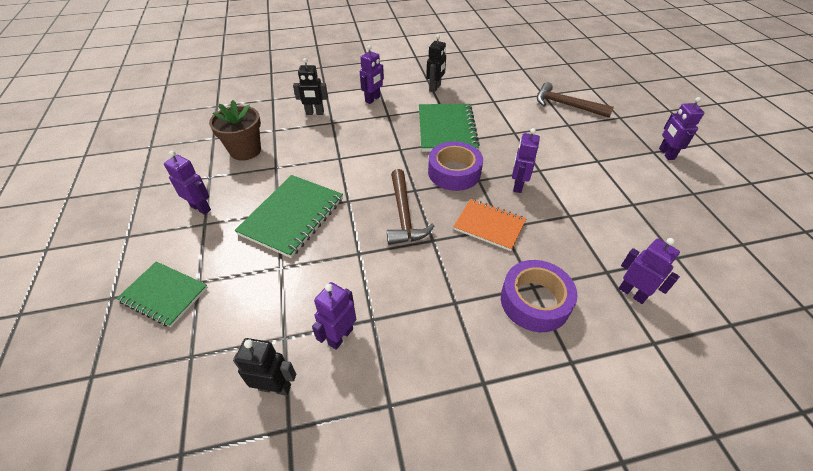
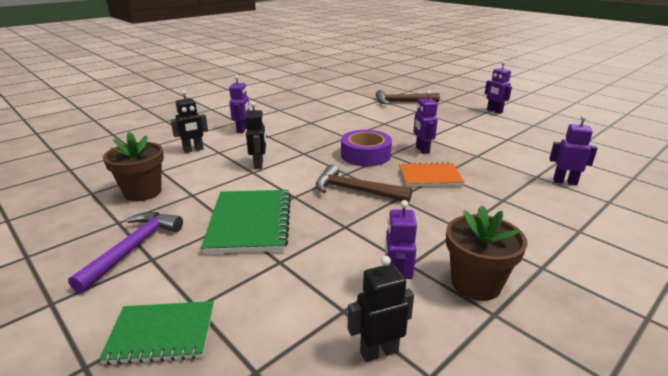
camera: 30 degrees left, 20 degrees down
(201, 208) = (133, 248): purple robot -> purple hammer
(404, 215) = (355, 190): brown hammer -> brown hammer turned 150 degrees clockwise
(406, 367) = (476, 283): none -> brown flower pot
(435, 88) = (291, 113): black robot -> black robot (259, 165)
(446, 129) = (329, 133): green notebook -> none
(534, 301) = (514, 207): purple tape -> none

